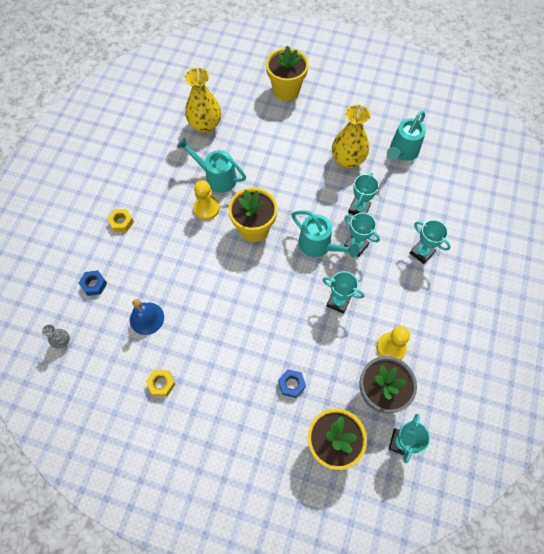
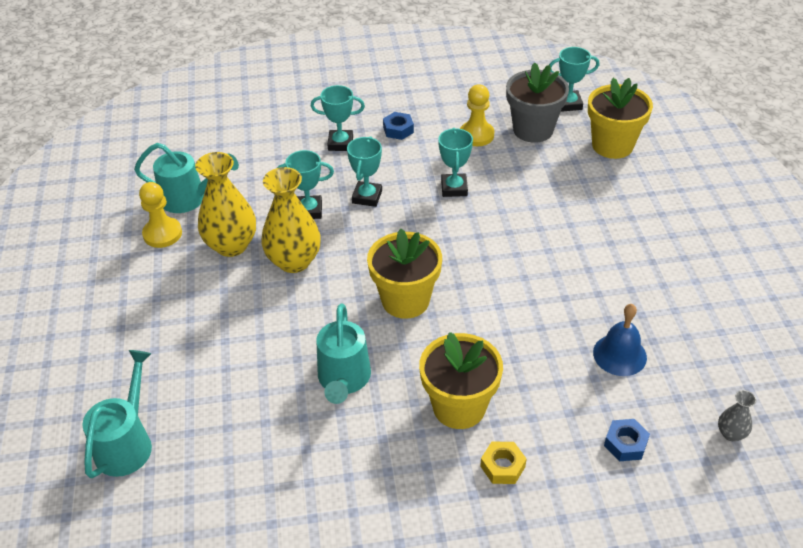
camera: 115 degrees left, 20 degrees down
(161, 384) = (682, 299): yellow nut -> none
(205, 125) = (243, 444): yellow vase -> yellow vase (294, 261)
(206, 208) = (407, 367): yellow pawn -> yellow pawn (162, 234)
(286, 90) = (115, 364): yellow flower pot -> yellow flower pot (459, 407)
(291, 384) = (581, 192): blue nut -> blue nut (398, 130)
(319, 246) = (390, 228): turquoise watering can -> turquoise watering can (127, 442)
(421, 252) = (340, 143): turquoise trophy -> turquoise trophy turned 75 degrees clockwise

